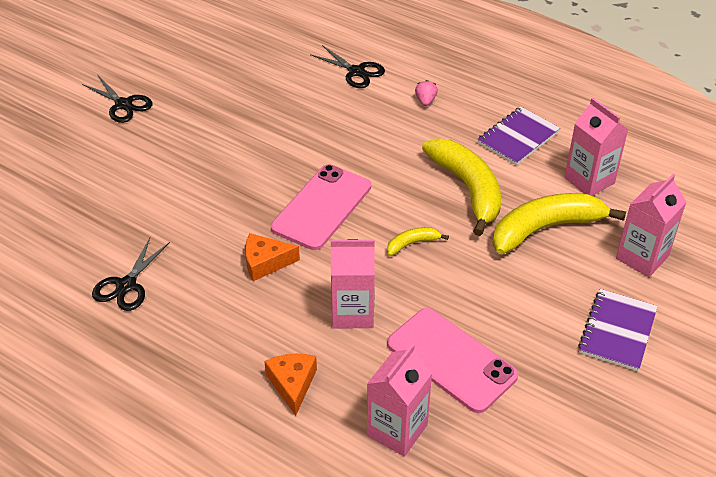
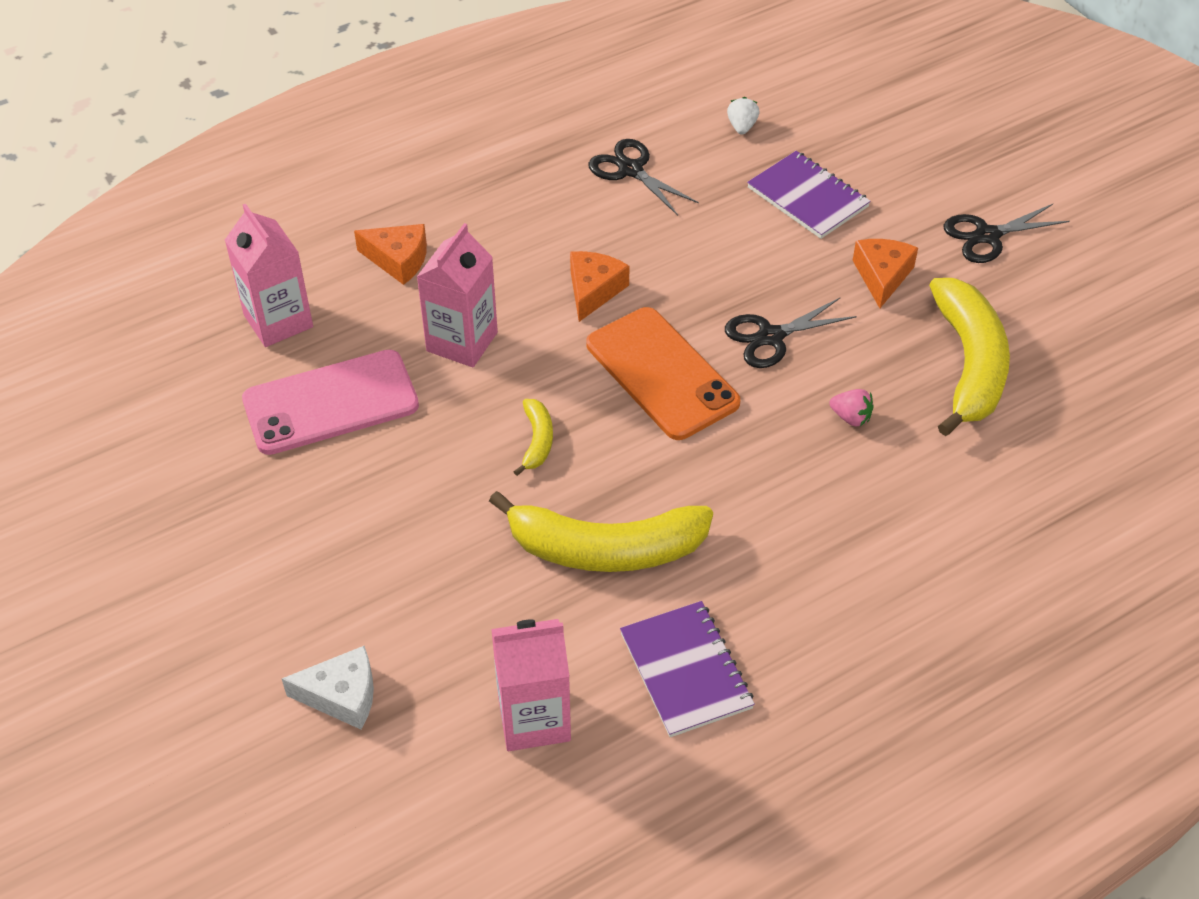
camera: 115 degrees right, 5 degrees up
(51, 240) = (742, 127): none -> white strawberry
(182, 138) = (882, 276): none -> orange cheese
(322, 207) = (662, 373): pink phone -> orange phone
(356, 72) = (962, 522): black scissors -> black scissors (770, 337)
(425, 101) = (842, 585): pink strawberry -> pink strawberry (851, 417)
(546, 228) = (470, 605): yellow banana -> yellow banana (968, 365)
(617, 331) = (248, 590): purple notebook -> purple notebook (808, 197)
(642, 257) = (342, 695): pink carton -> white cheese

